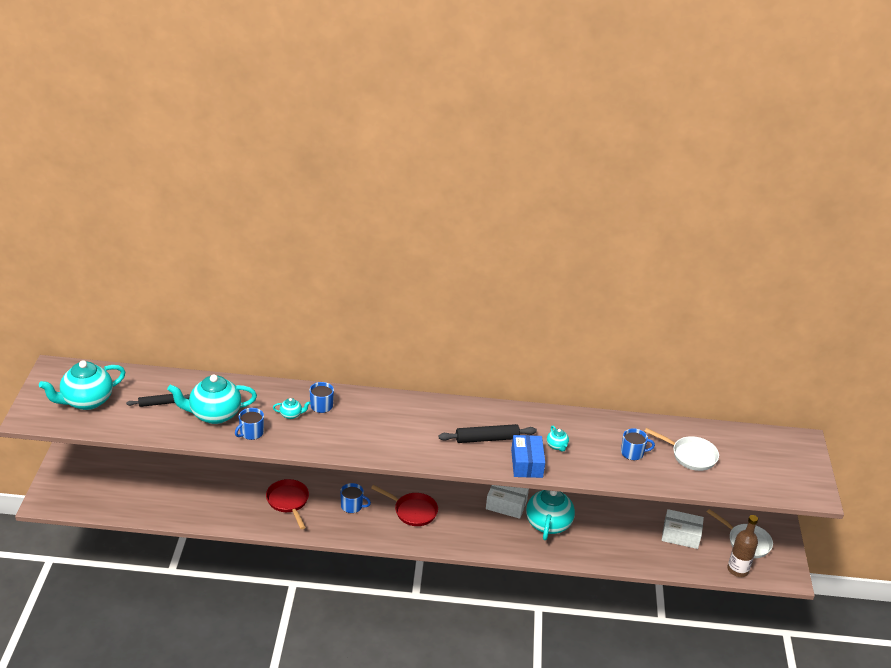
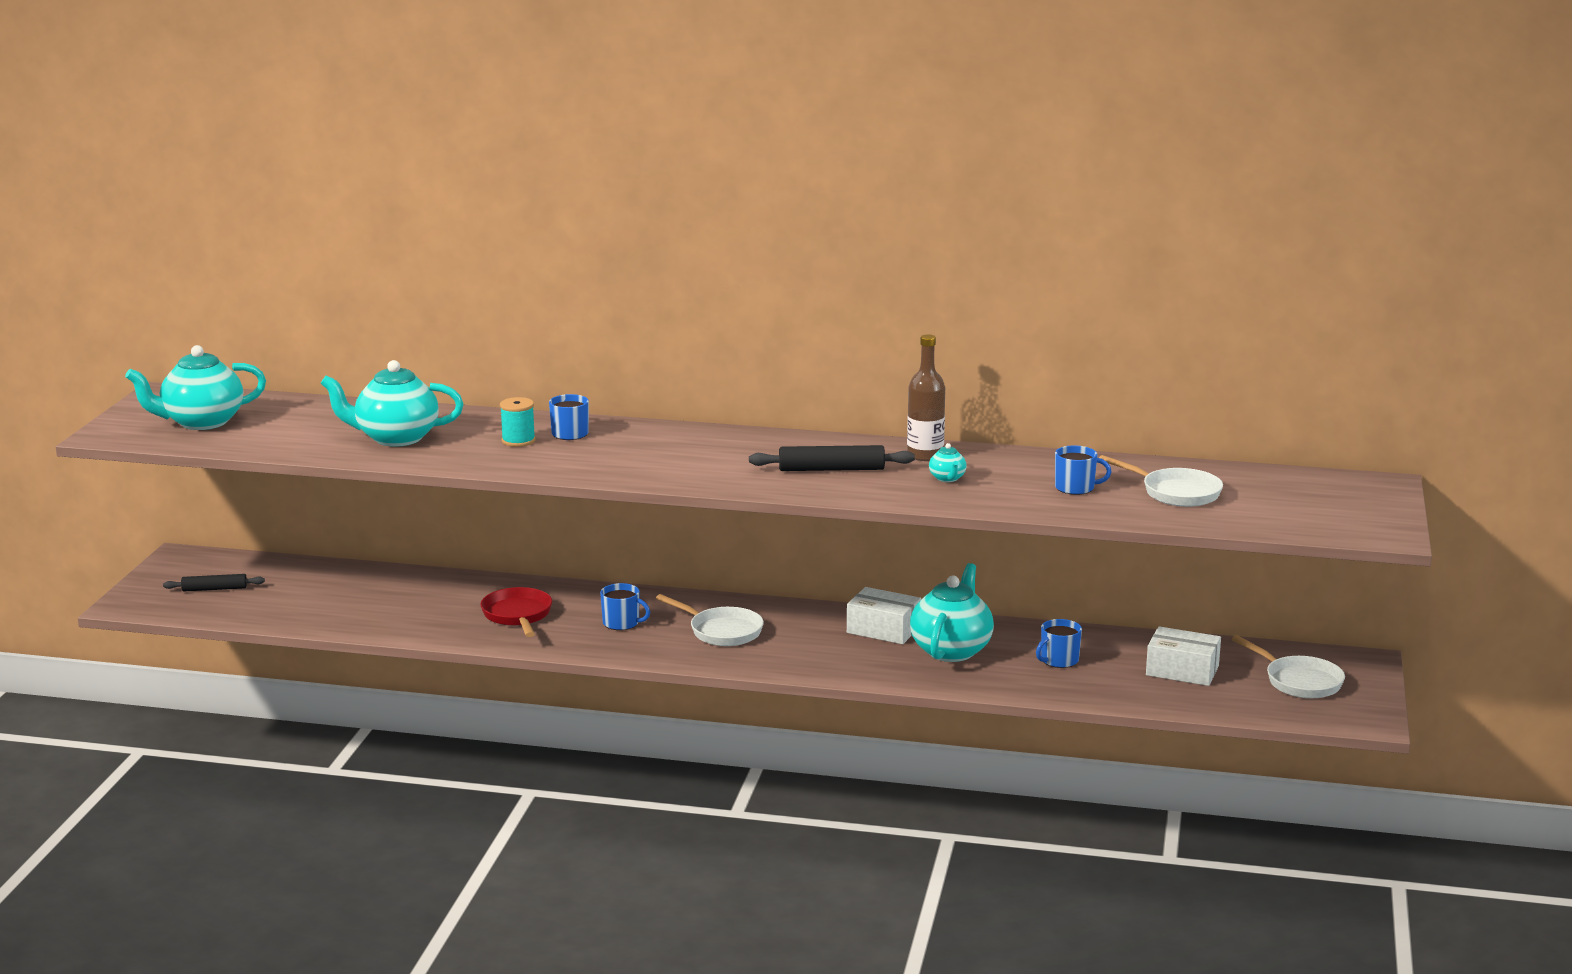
camera: 10 degrees right, 15 degrees down
(159, 403) = (313, 426): black rolling pin -> black rolling pin (214, 589)
(251, 433) = (448, 455): blue mug -> blue mug (1058, 660)
(291, 415) = (518, 441): turquoise teapot -> turquoise spool
(413, 511) = (722, 631): red pan -> white pan
(526, 463) = (890, 493): blue box -> none
(738, 570) = (1275, 710): brown bottle -> brown bottle (925, 455)

